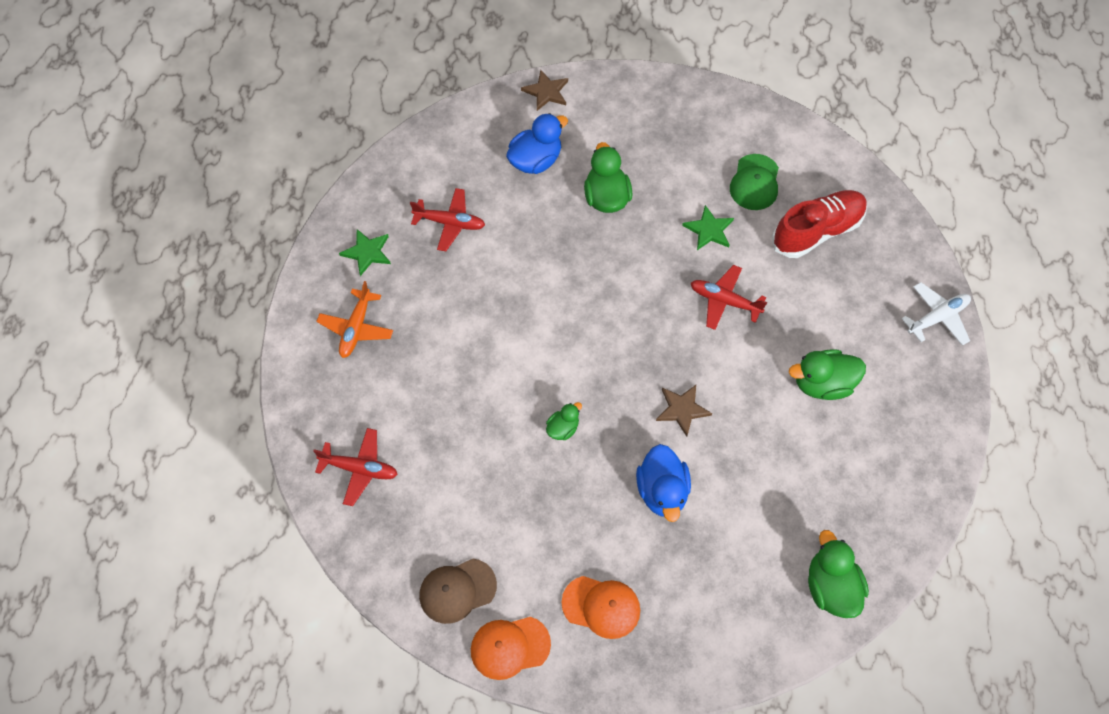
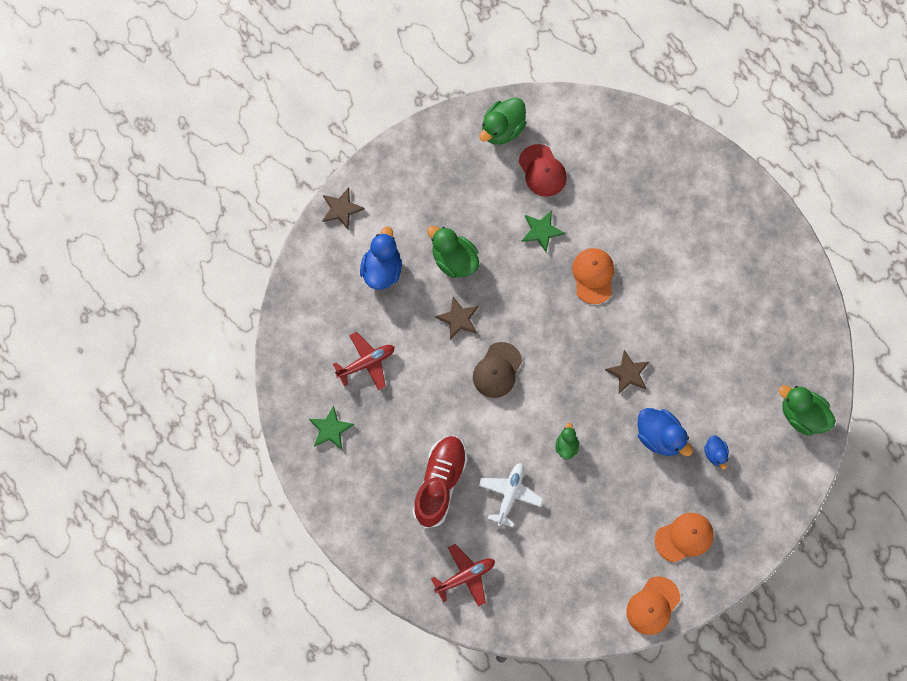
camera: 40 degrees left, 10 degrees up
(356, 328) = (374, 487): orange plane -> none
(457, 590) = (593, 599): brown cap -> brown cap (497, 370)
(565, 247) = (458, 319): none -> brown star
(704, 552) = (715, 454): none -> blue duck
(724, 301) = (593, 276): red plane -> orange cap
(754, 182) = (542, 171): green cap -> red cap
(817, 231) = (611, 177): red shoe -> red shoe (440, 483)
(822, 384) = (698, 286): green duck -> green duck (502, 129)
(937, 317) = (732, 182): white plane -> white plane (510, 494)

